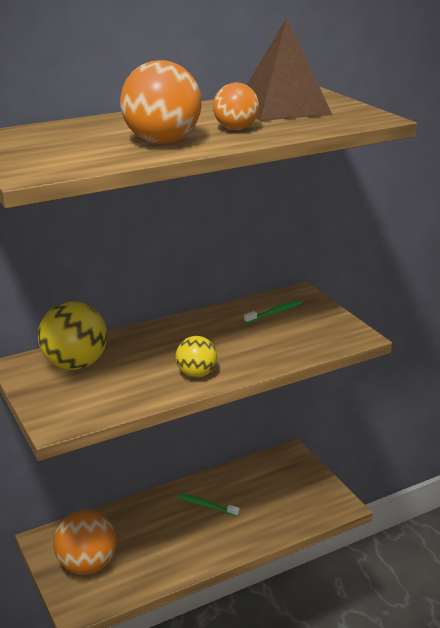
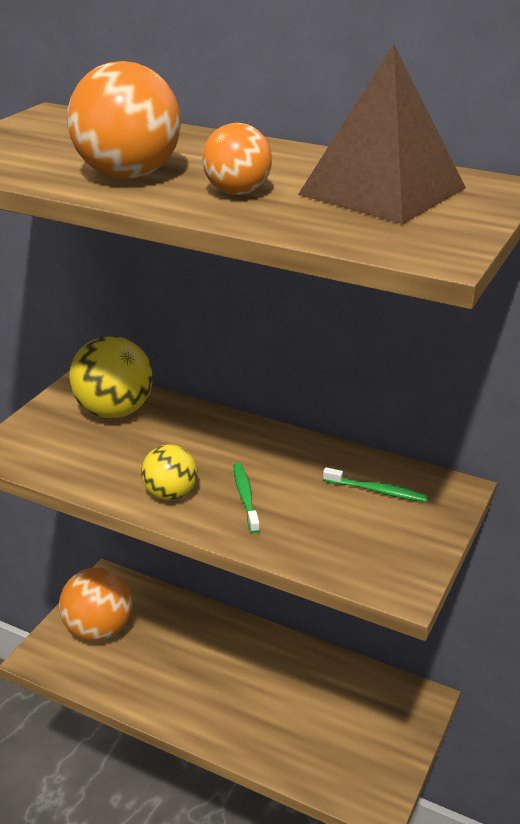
camera: 55 degrees right, 5 degrees up
(207, 505) = (259, 671): green toothbrush -> green toothbrush (245, 497)

